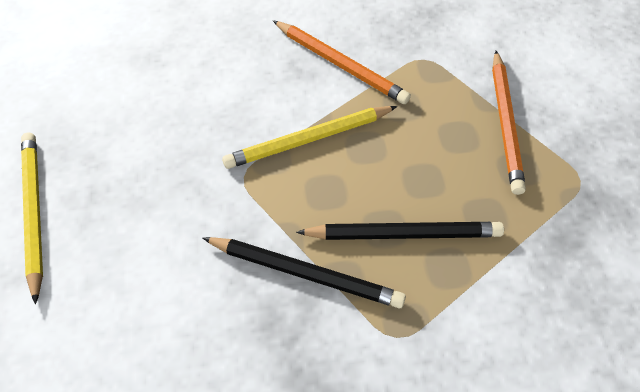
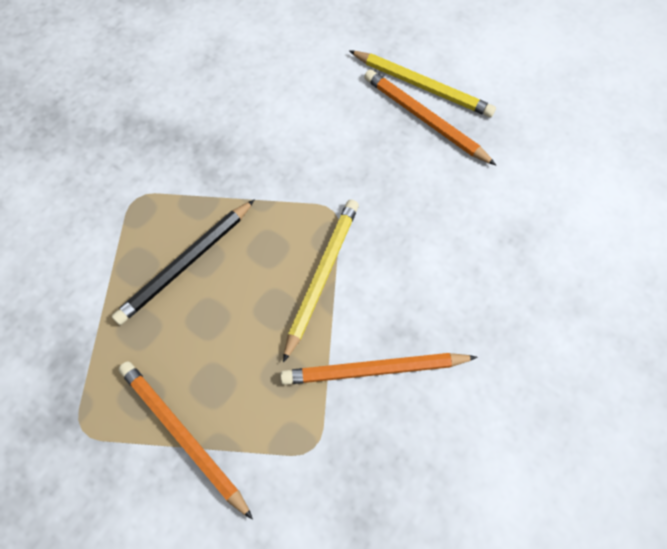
camera: 135 degrees right, 10 degrees up
(77, 183) = (425, 119): none -> orange pencil
(305, 273) = (225, 186): black pencil -> none

